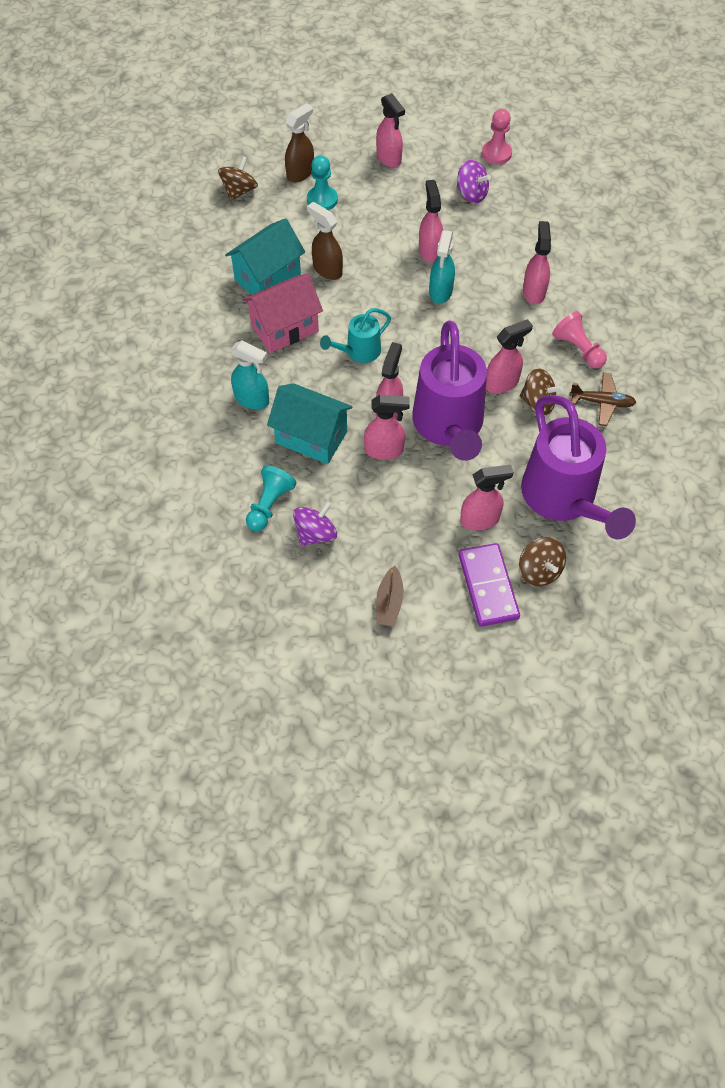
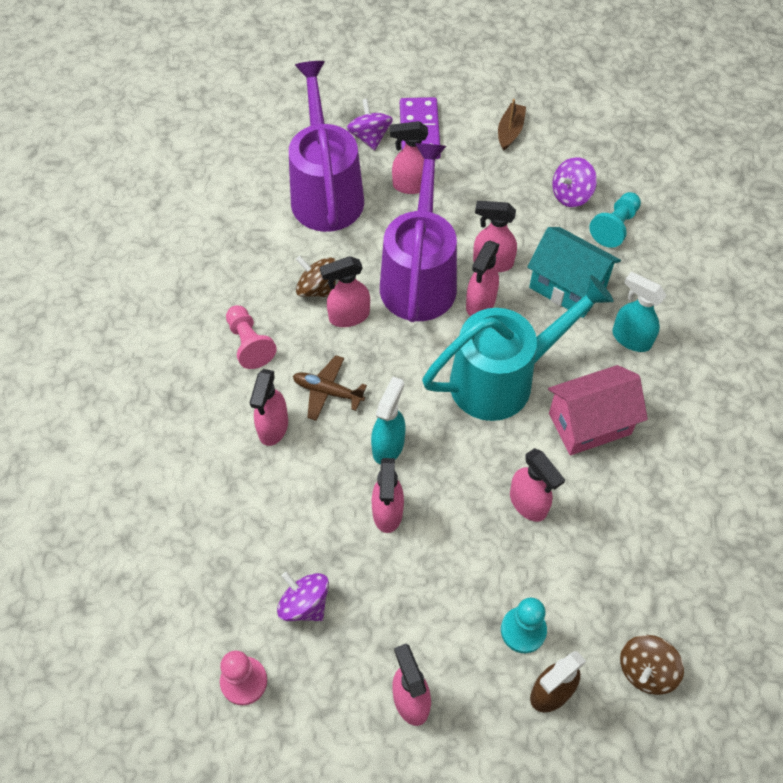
camera: 170 degrees left, 0 degrees up
(268, 277) = (608, 503): turquoise house -> none
(327, 269) = (528, 503): brown spray bottle -> pink spray bottle
(358, 352) = (503, 379): turquoise watering can -> turquoise watering can, size x2.01
(539, 571) = (370, 137): brown spinning top -> purple spinning top
(602, 402) = (249, 279): brown plane -> brown plane (328, 391)

